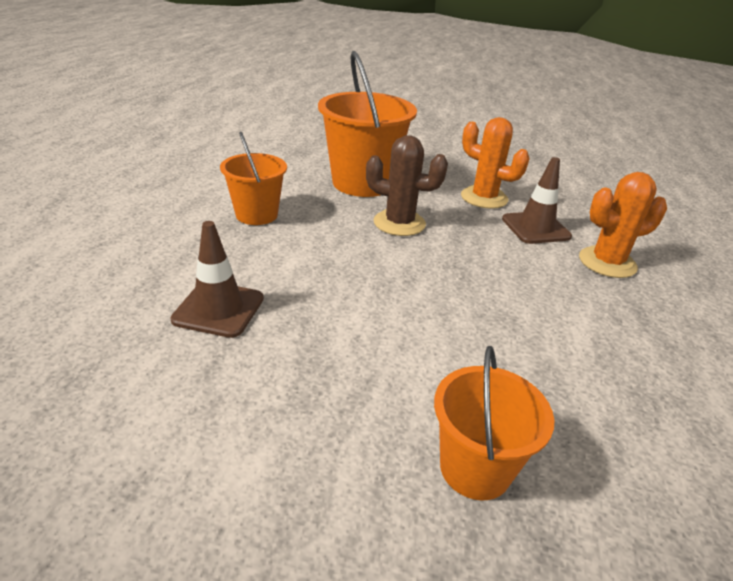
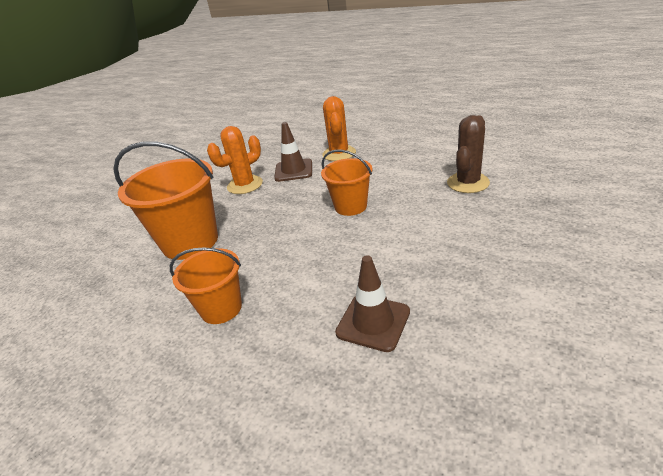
camera: 70 degrees left, 0 degrees up
(399, 223) = (267, 225): brown cactus -> brown cactus (468, 183)
(475, 468) = (510, 214): orange bucket -> orange bucket (350, 206)

